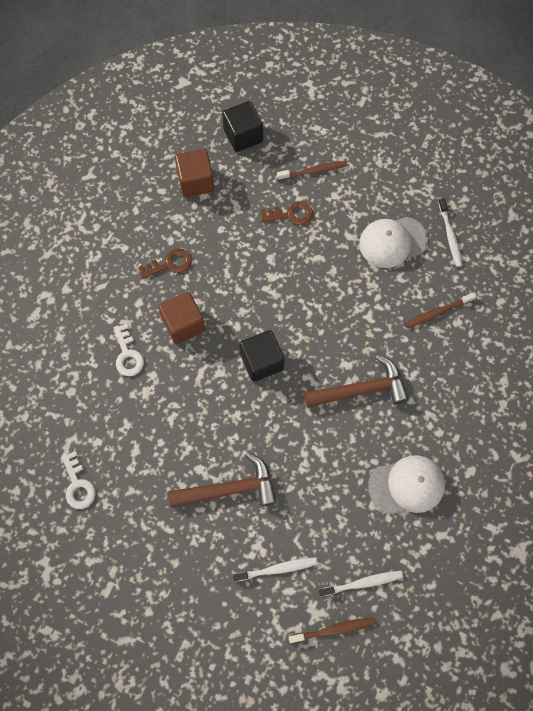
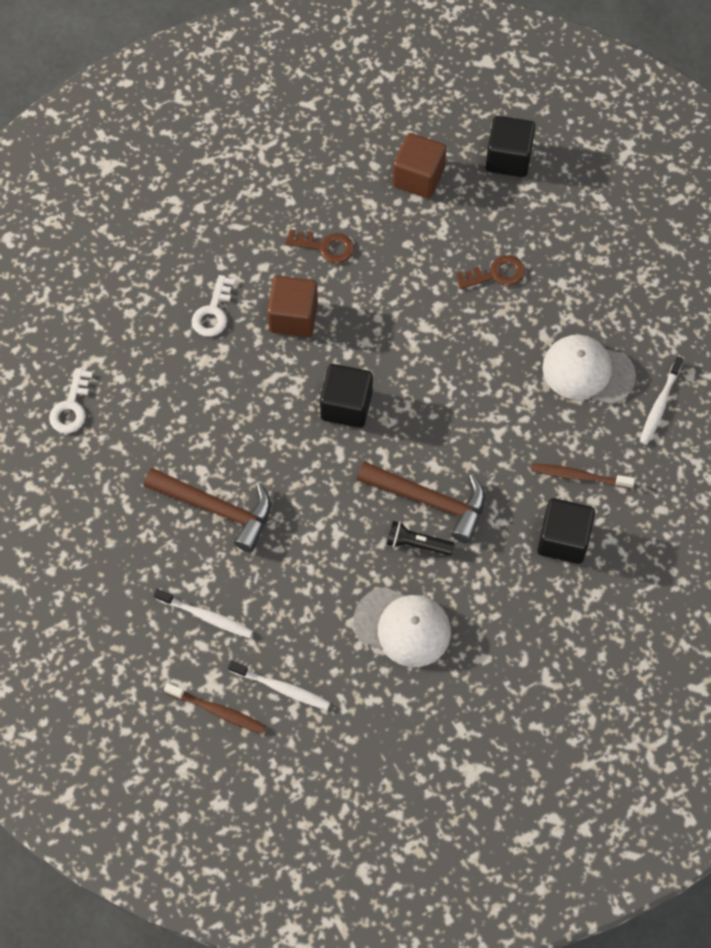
camera: 35 degrees right, 5 degrees down
(291, 214) = (496, 274): brown key -> brown key turned 45 degrees counterclockwise
(313, 171) = (558, 242): brown toothbrush -> none
(374, 423) = (417, 544): none -> black flashlight
(459, 360) = (563, 540): none -> black cube

